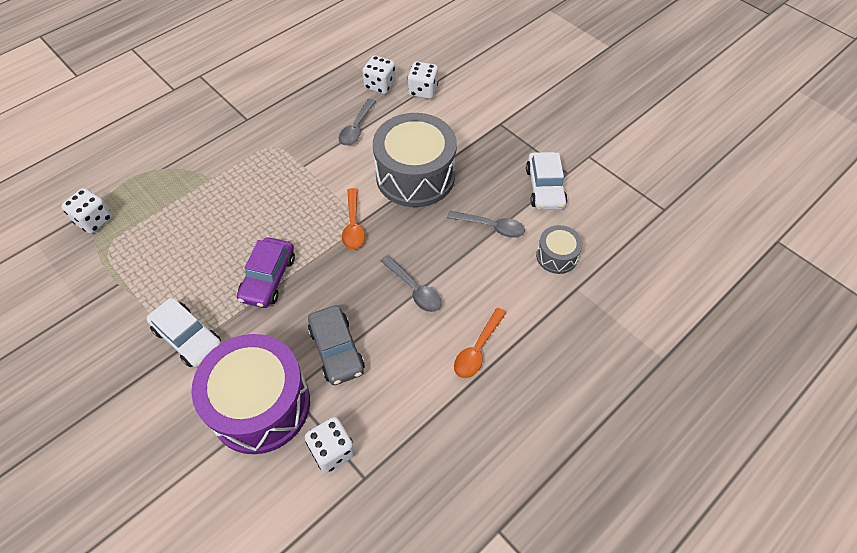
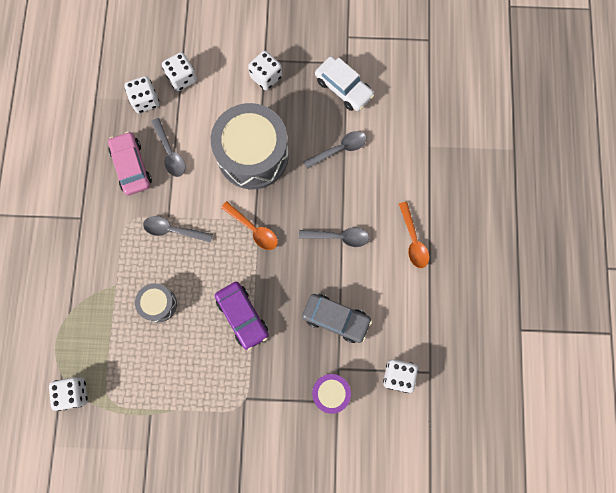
camera: 45 degrees left, 20 degrees up
(188, 337) = (240, 400): white car -> none
(260, 405) = (330, 393): purple drum -> purple drum, size x0.48
(295, 177) = (173, 230): none -> grey spoon
(319, 116) = (131, 166): none -> pink car
(488, 134) = (266, 77): none -> white dice
(556, 256) = (398, 134): grey drum -> grey drum (158, 304)

